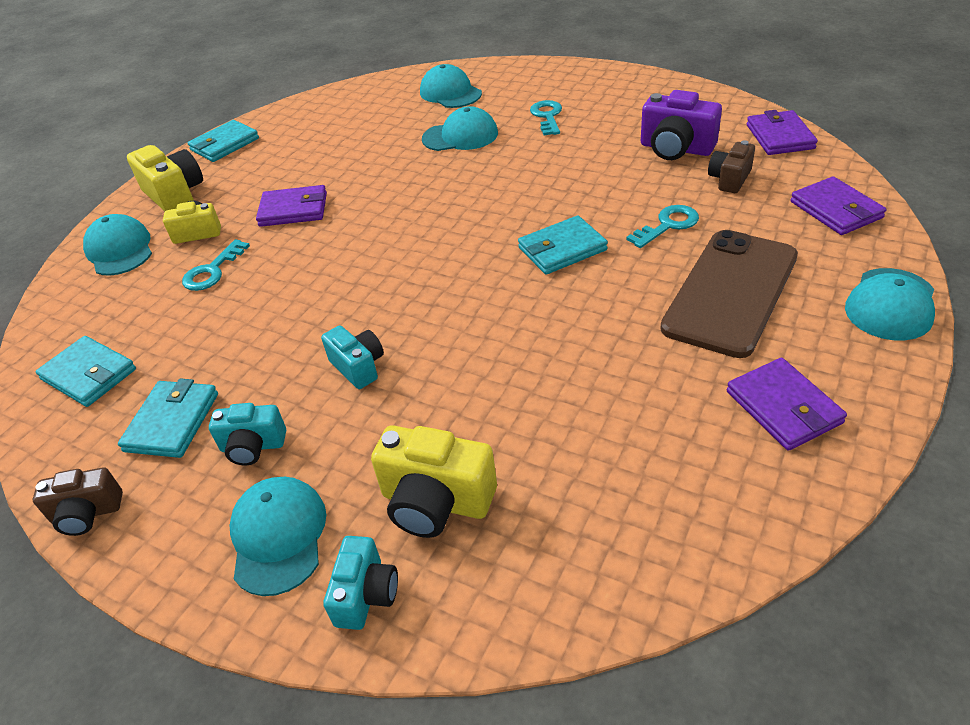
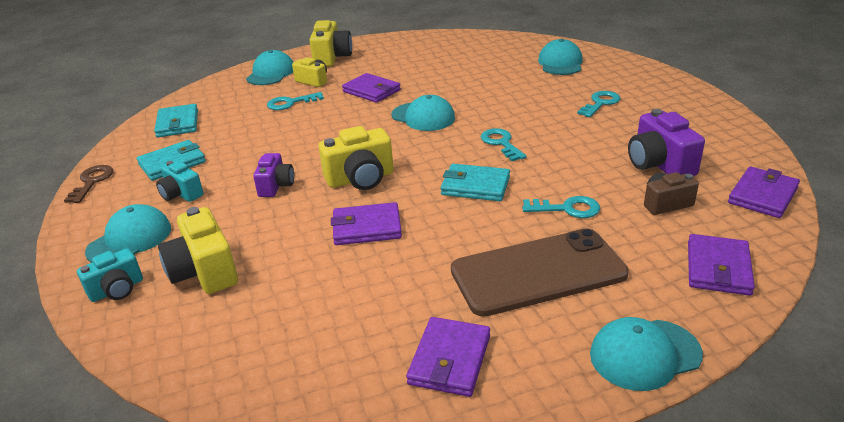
camera: 40 degrees right, 10 degrees down
(87, 513) = (92, 182): brown camera -> brown key
(225, 144) = (393, 41): turquoise wallet -> none
(358, 367) = (276, 186): turquoise camera -> purple camera
(440, 305) = (360, 179): none -> yellow camera
(460, 136) = (524, 91): turquoise cap -> turquoise cap (423, 117)
(520, 197) = (501, 143): none -> turquoise key
(528, 347) = (367, 227): none -> purple wallet

